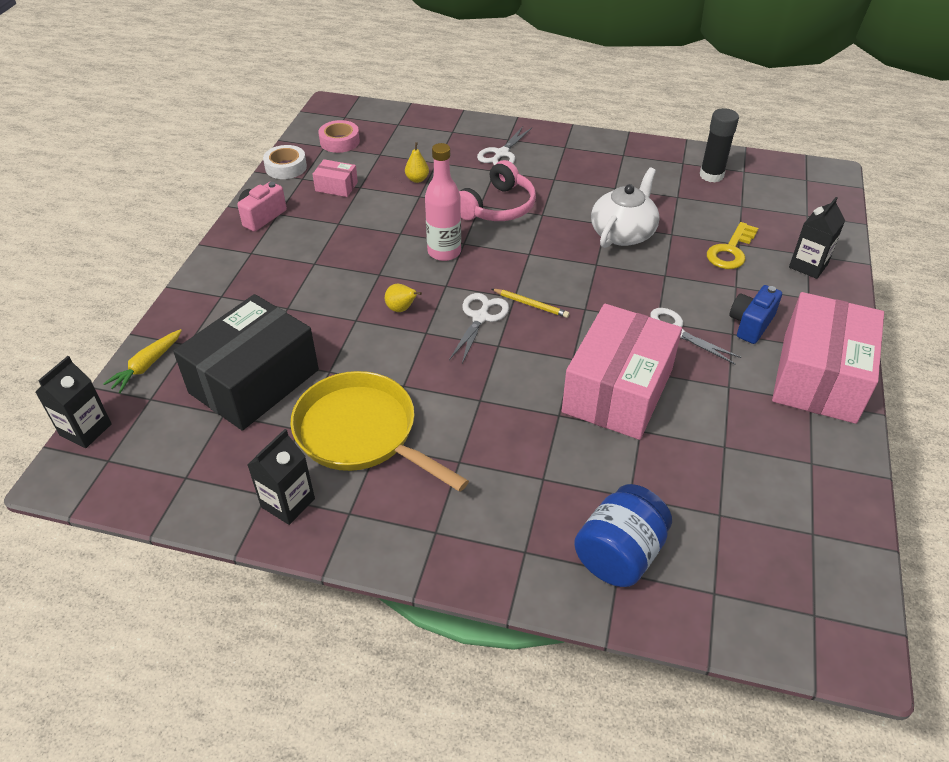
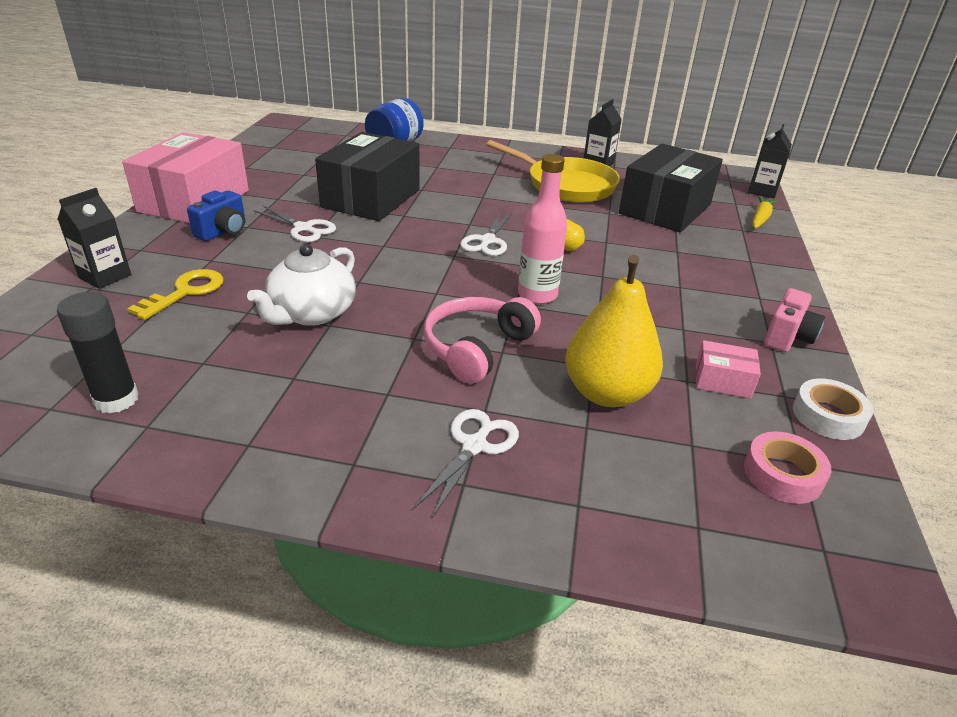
camera: 175 degrees right, 10 degrees down
(417, 179) = (606, 393): yellow pear -> yellow pear, size x2.41
(531, 305) = (437, 249): yellow pencil -> none
(618, 391) = (371, 198): pink box -> black box

